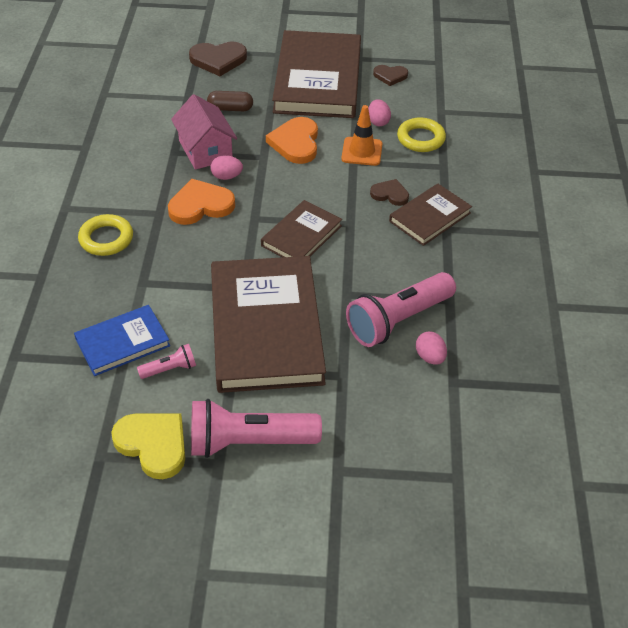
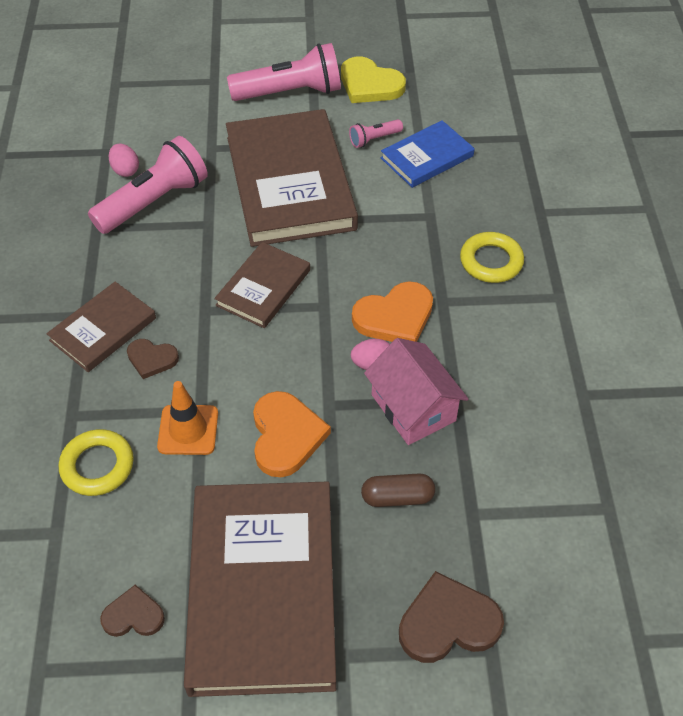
camera: 175 degrees right, 5 degrees up
(378, 122) = (161, 495): pink egg -> none

